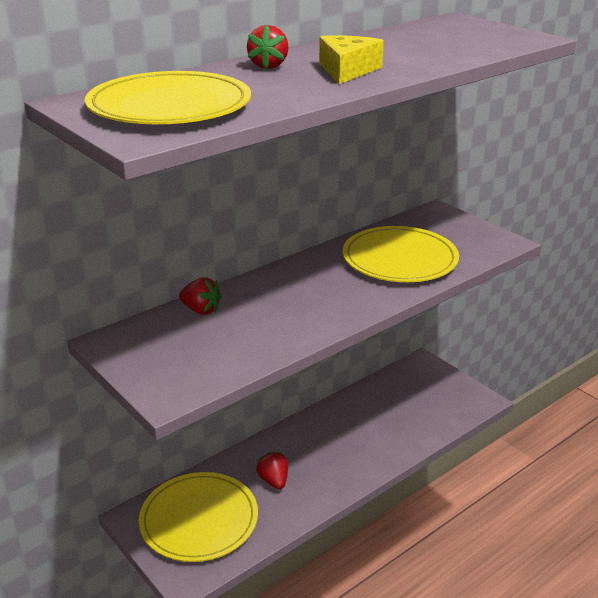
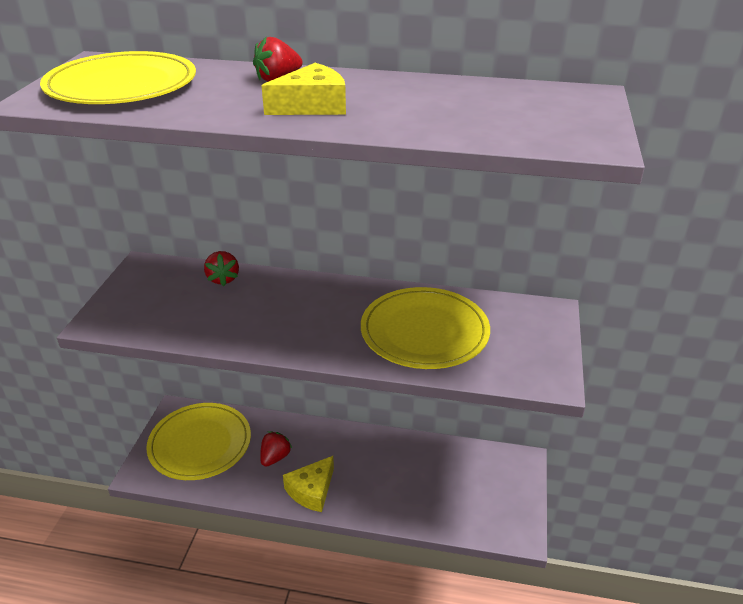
camera: 50 degrees right, 5 degrees up
(334, 477) = (311, 490): none -> yellow cheese

